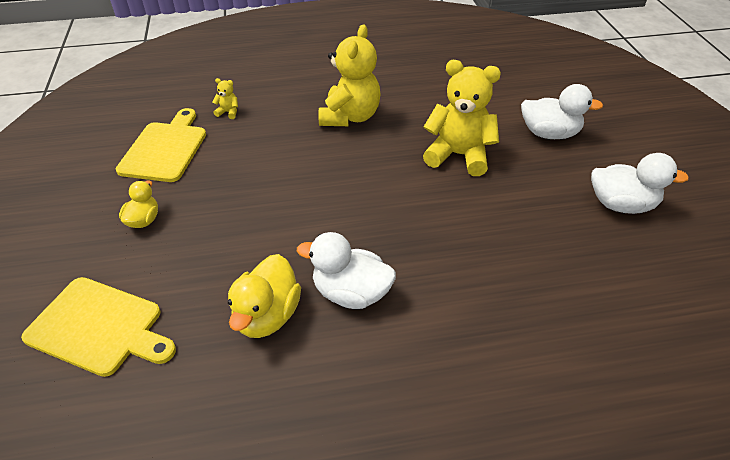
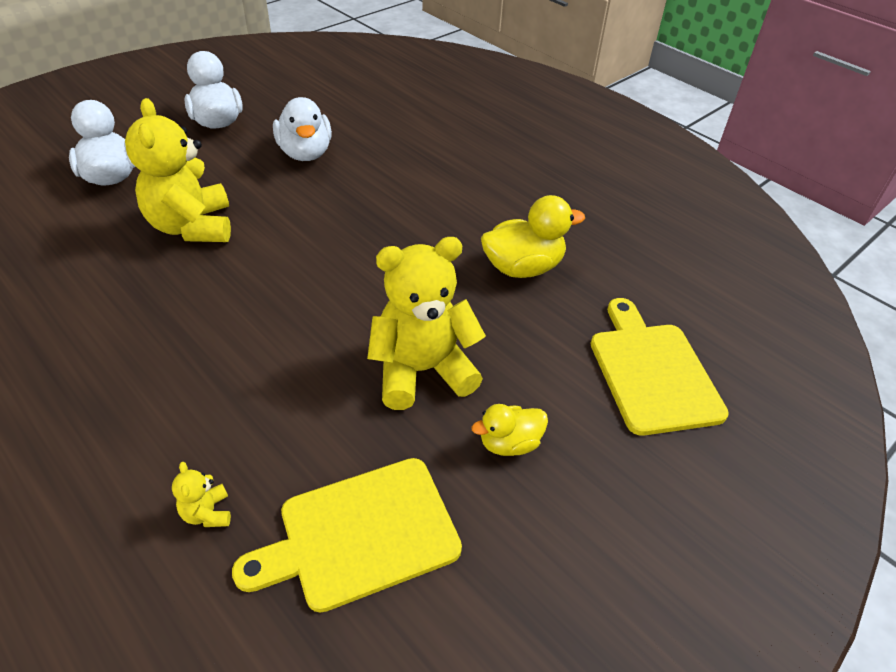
camera: 125 degrees left, 0 degrees up
(350, 117) = (149, 349): yellow teddy bear -> yellow teddy bear (422, 371)
(351, 293) = (452, 230): white duck -> white duck (305, 153)

